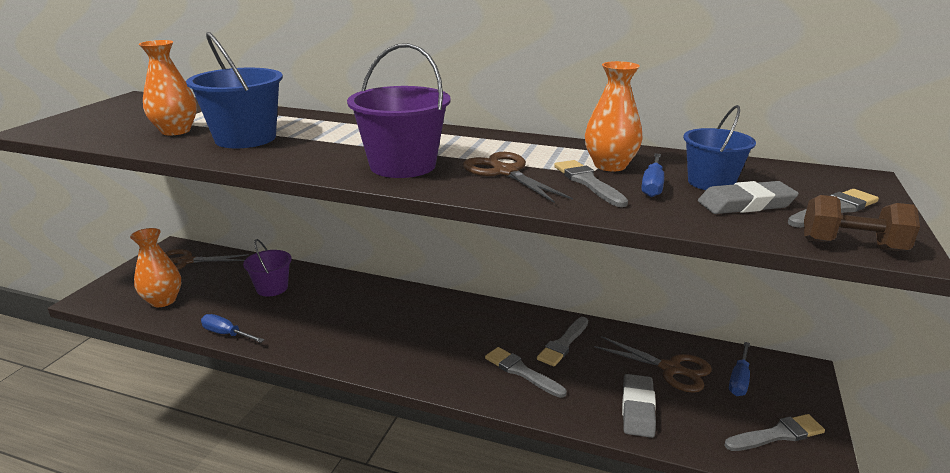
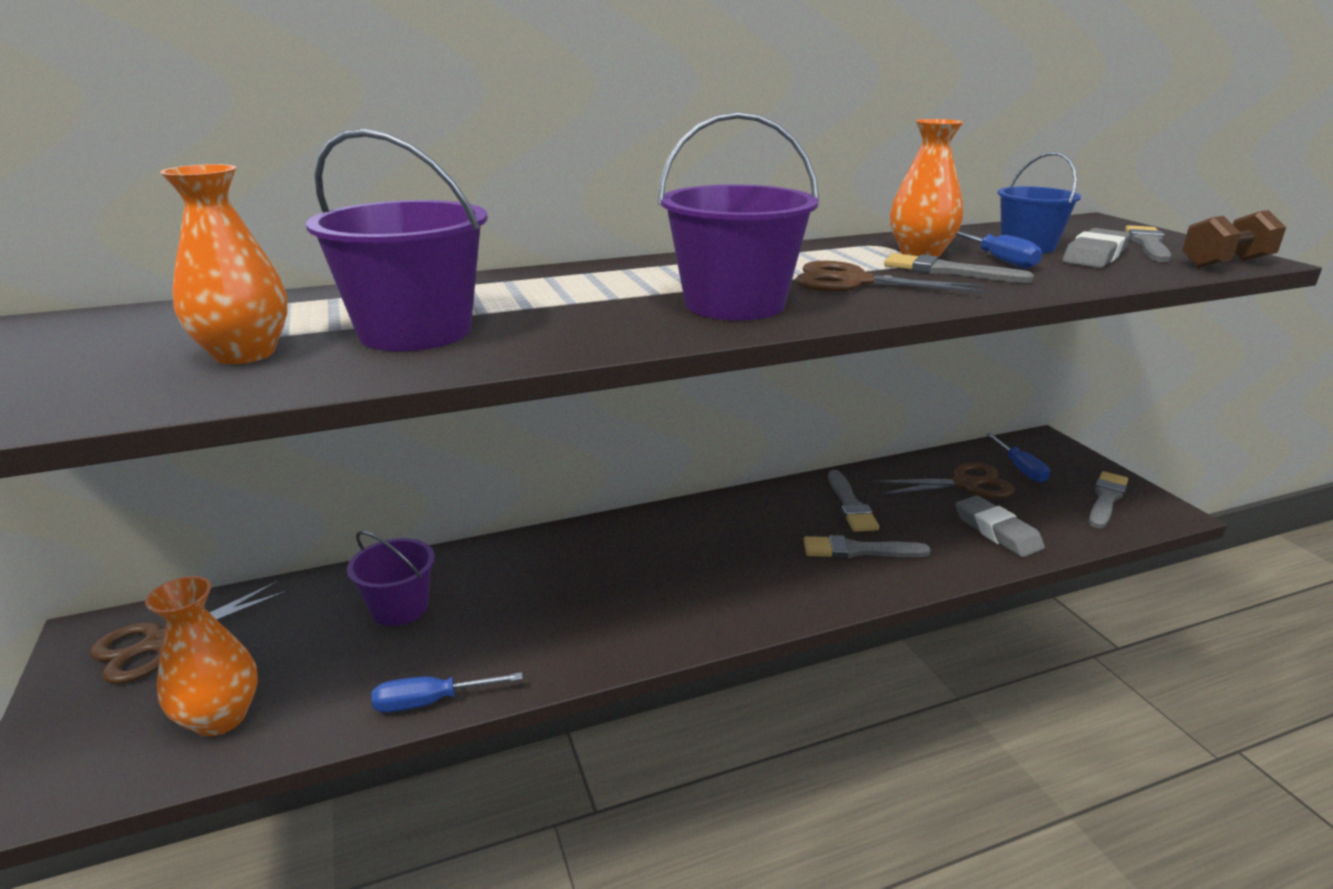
camera: 40 degrees left, 0 degrees up
(245, 138) = (415, 331): blue bucket -> purple bucket

